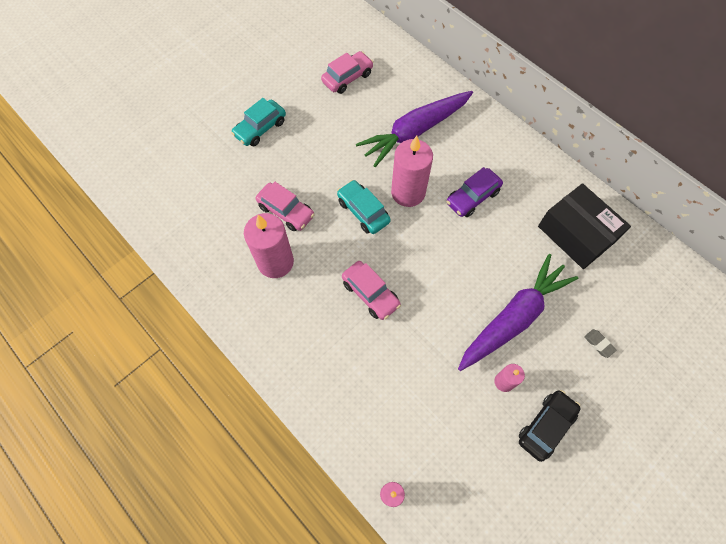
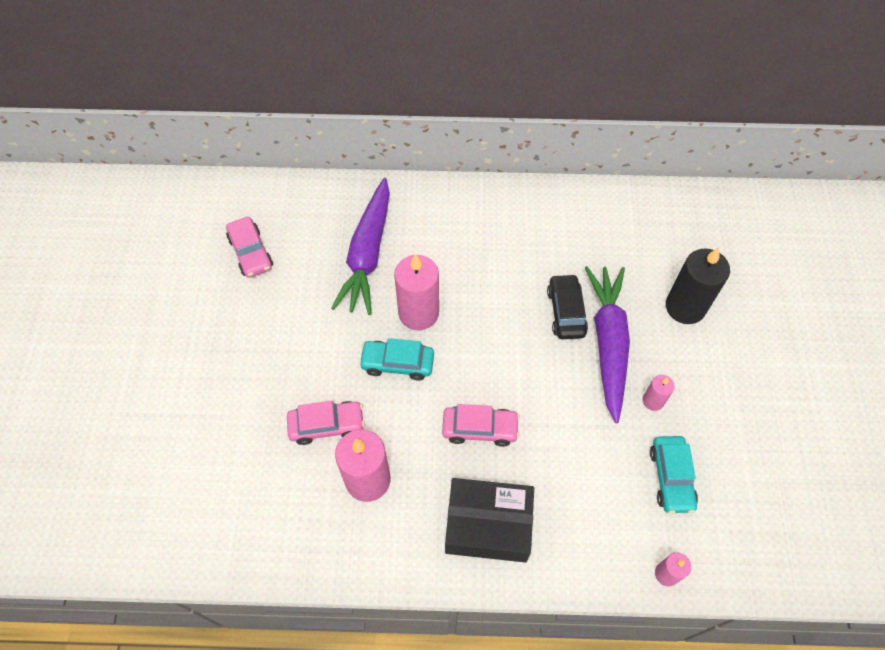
camera: 45 degrees left, 5 degrees down
(260, 128) = (215, 370): turquoise car -> turquoise car (671, 478)
(347, 78) = (251, 253): pink car -> pink car turned 150 degrees clockwise
(472, 197) = (476, 271): purple car -> none
(546, 426) = (714, 406): black car -> black car (566, 312)
(576, 233) = (584, 233): black box -> black box (488, 525)
(598, 344) = (685, 307): grey eraser -> black candle

